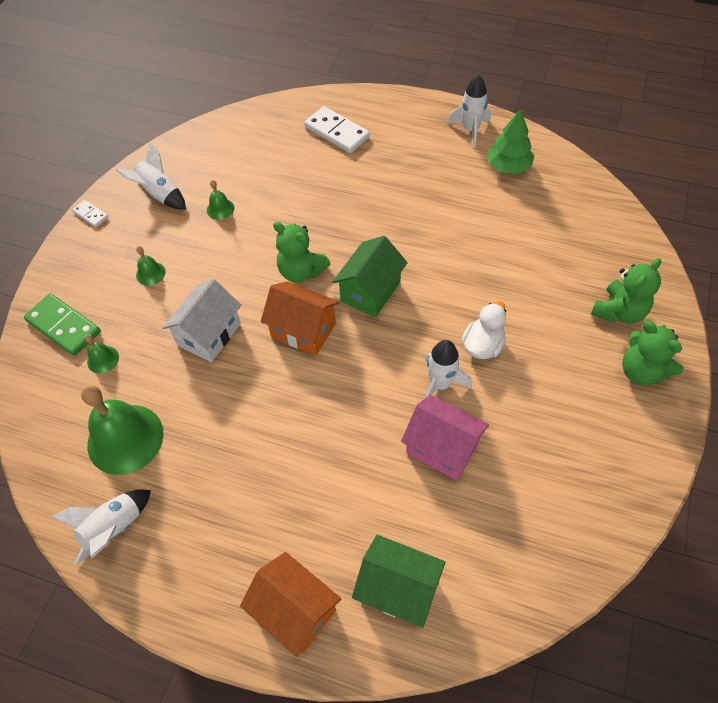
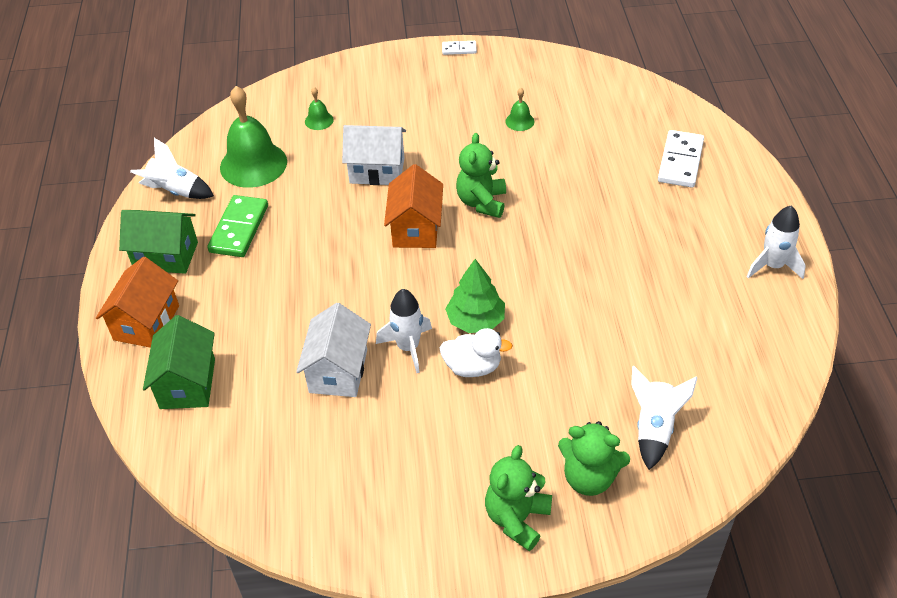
camera: 65 degrees right, 10 degrees down
(64, 326) = (338, 86): green domino -> green domino (239, 229)
(91, 215) = (459, 49): white domino -> white domino turned 75 degrees clockwise
(150, 273) = (419, 110): green bell -> none
(160, 194) = (509, 78): white rocket -> white rocket (654, 428)
(370, 291) = (488, 259): green house -> green house (166, 256)
(442, 448) = (338, 371): pink house -> white house
(508, 166) = (741, 316): green tree -> green tree (475, 320)

